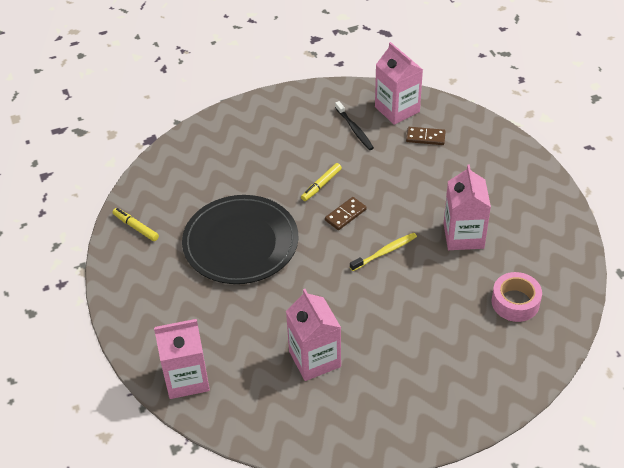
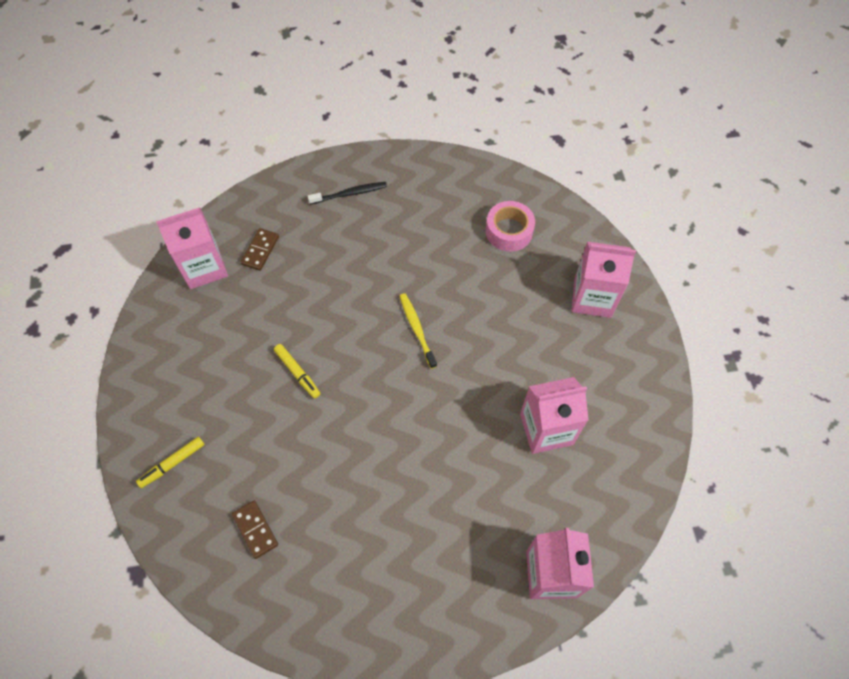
camera: 80 degrees left, 15 degrees up
(136, 227) = (298, 612): yellow marker -> yellow marker (172, 463)
(240, 242) = (362, 480): black plate -> none
(345, 215) = (352, 357): brown domino -> brown domino (255, 530)
(354, 129) = (219, 318): black toothbrush -> black toothbrush (350, 194)
(463, 236) = (414, 252): pink carton -> pink carton (592, 298)

